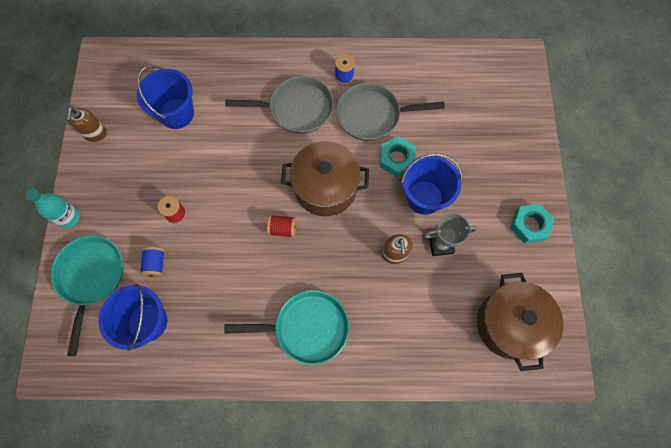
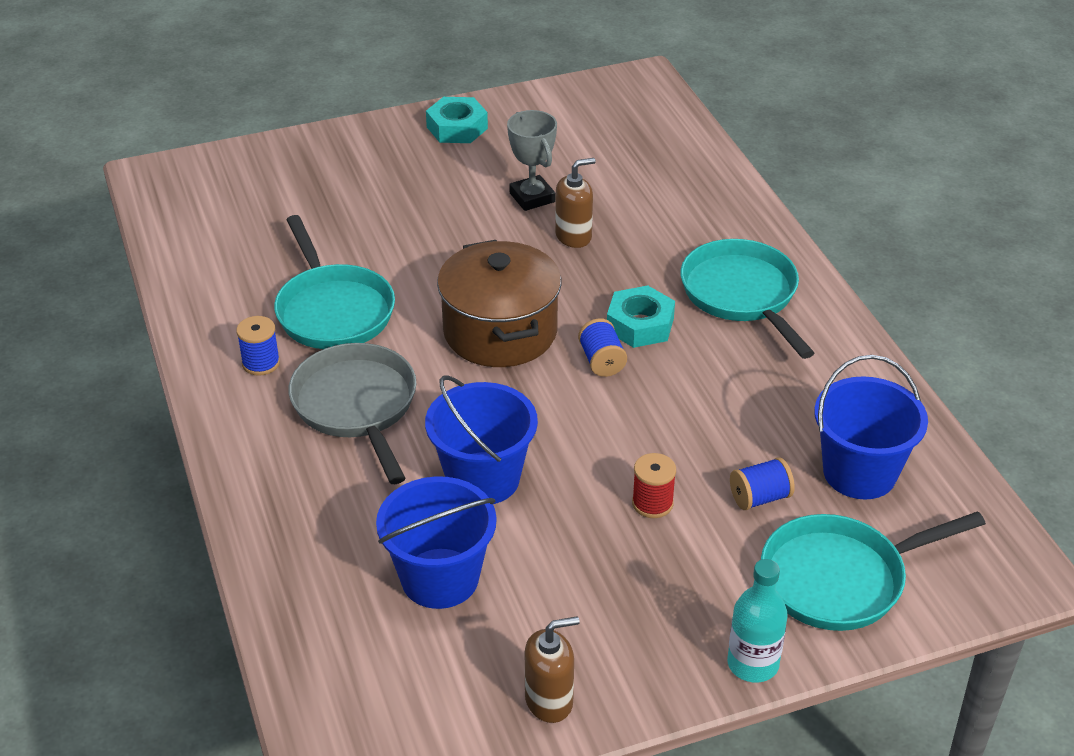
camera: 110 degrees left, 30 degrees down
(282, 229) = (602, 361): red spool -> blue spool
(372, 115) = (333, 310): grey pan -> turquoise pan
(397, 159) = (407, 267): turquoise nut -> turquoise nut (640, 325)
(424, 197) = (463, 226): blue bucket -> blue bucket (483, 479)
(509, 324) = (612, 123): brown pot -> none

